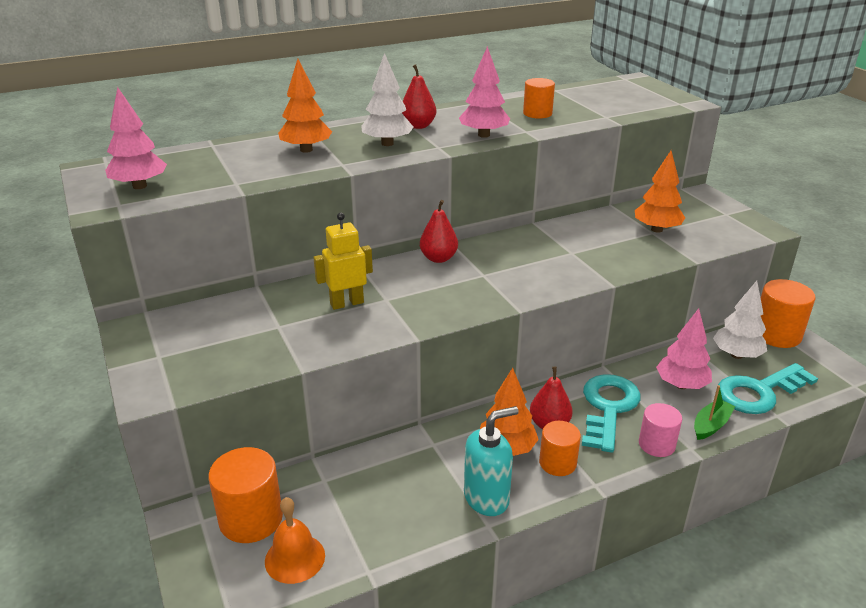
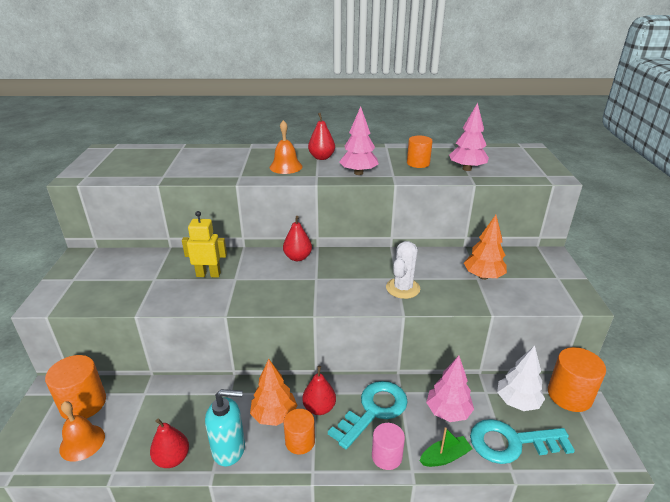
camera: 25 degrees right, 0 degrees up
(140, 186) = (111, 167): pink tree -> pink tree (467, 169)
(306, 150) = (231, 161): orange tree -> none
(387, 143) = (286, 167): white tree -> orange bell
(428, 531) = (172, 458): none -> red pear
(588, 261) = (403, 288): none -> white cactus

